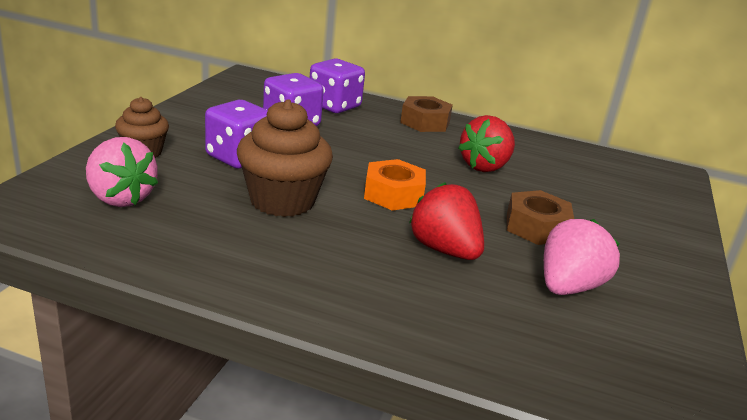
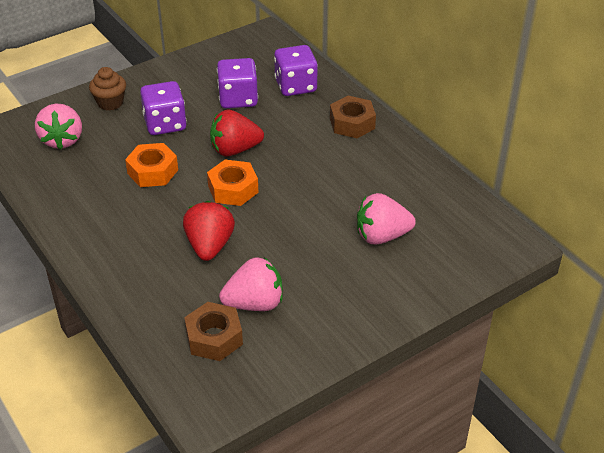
camera: 40 degrees right, 15 degrees up
(282, 201) = (152, 171): brown cupcake -> orange nut
(485, 167) = (340, 185): red strawberry -> red strawberry (235, 150)
(536, 227) = (301, 252): brown nut -> brown nut (214, 338)
(579, 194) = (382, 236): none -> pink strawberry

